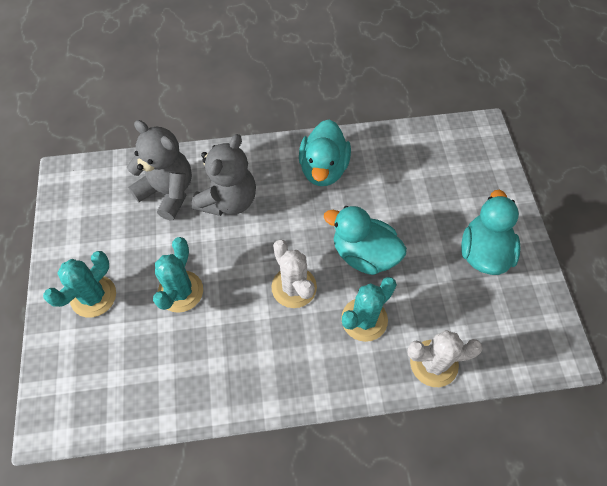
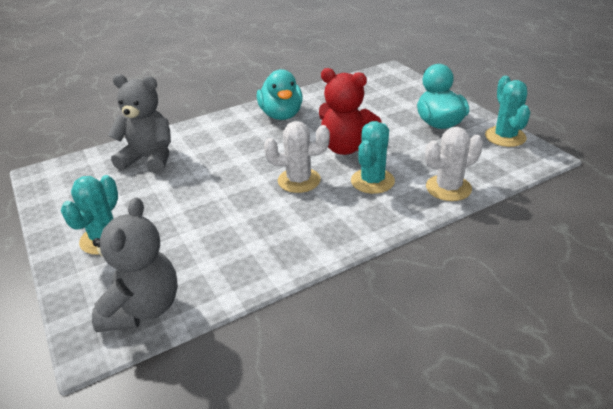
camera: 20 degrees left, 25 degrees down
(180, 291) = (194, 211): turquoise cactus -> turquoise cactus (505, 137)
(228, 200) = (209, 150): grey teddy bear -> grey teddy bear (143, 308)
(294, 287) = (299, 180): white cactus -> white cactus turned 45 degrees counterclockwise
(364, 254) = (346, 148): turquoise duck -> red teddy bear

